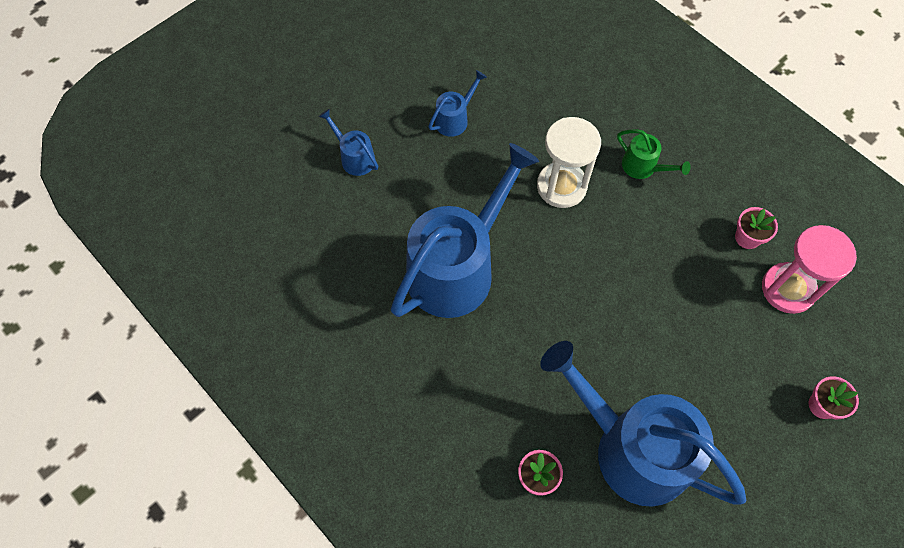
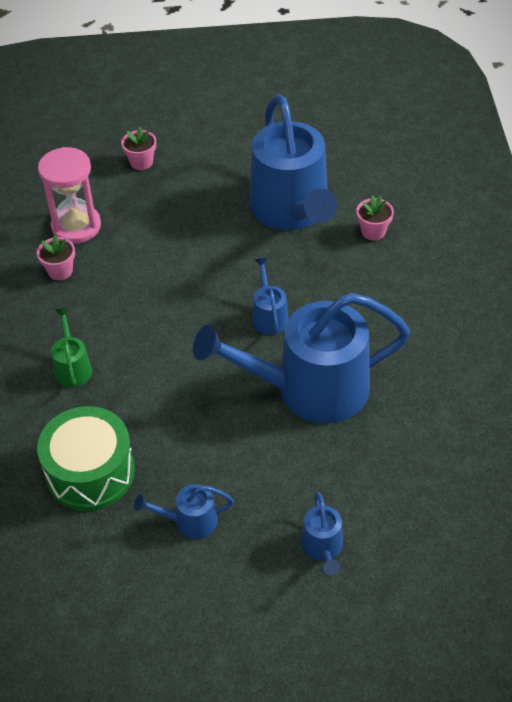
camera: 140 degrees left, 15 degrees down
(546, 312) = (269, 316): none -> blue watering can
(549, 107) = (90, 472): none -> green drum
(561, 186) = (157, 396): white hourglass -> none

